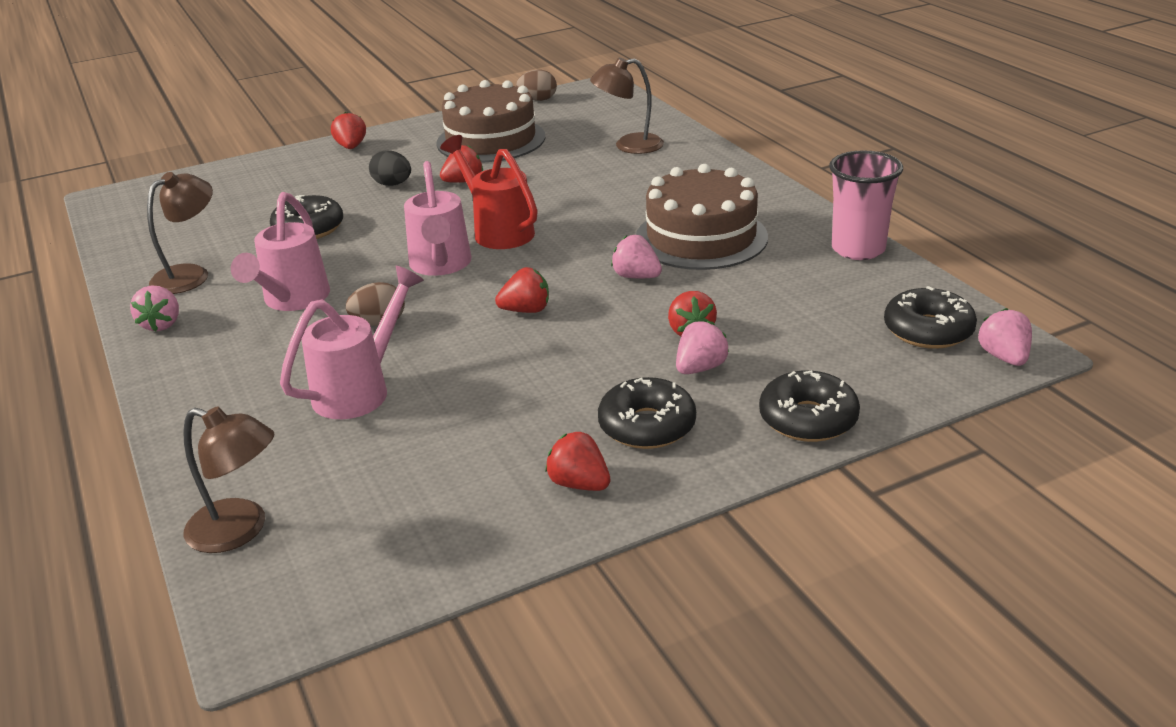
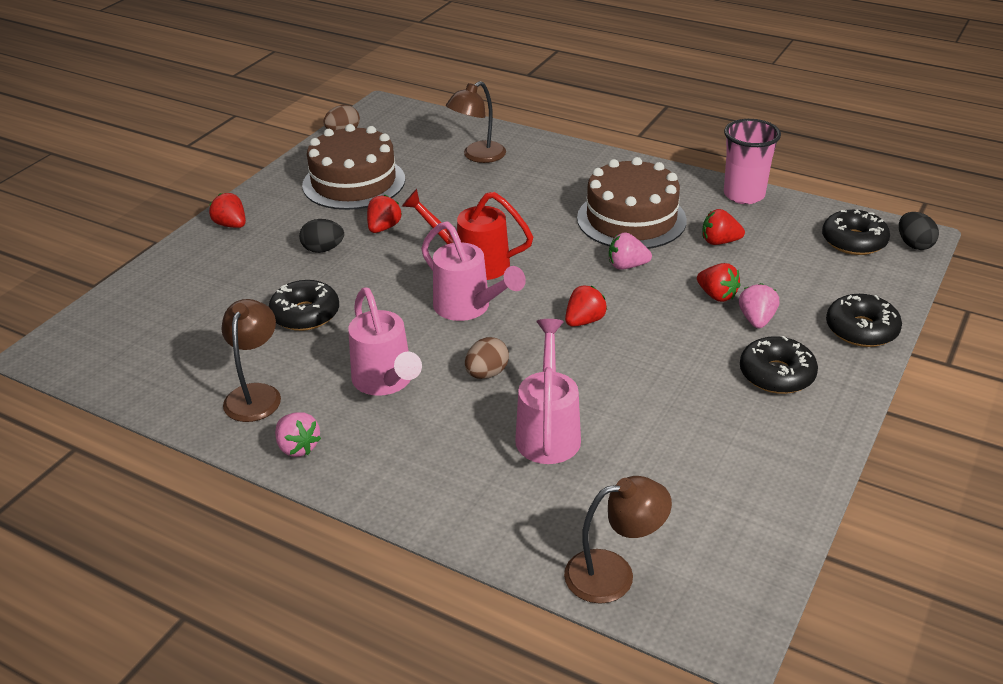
camera: 35 degrees left, 5 degrees up
(579, 484) = (788, 433): red strawberry -> red strawberry (719, 242)
(1004, 357) = (914, 244): pink strawberry -> black egg

